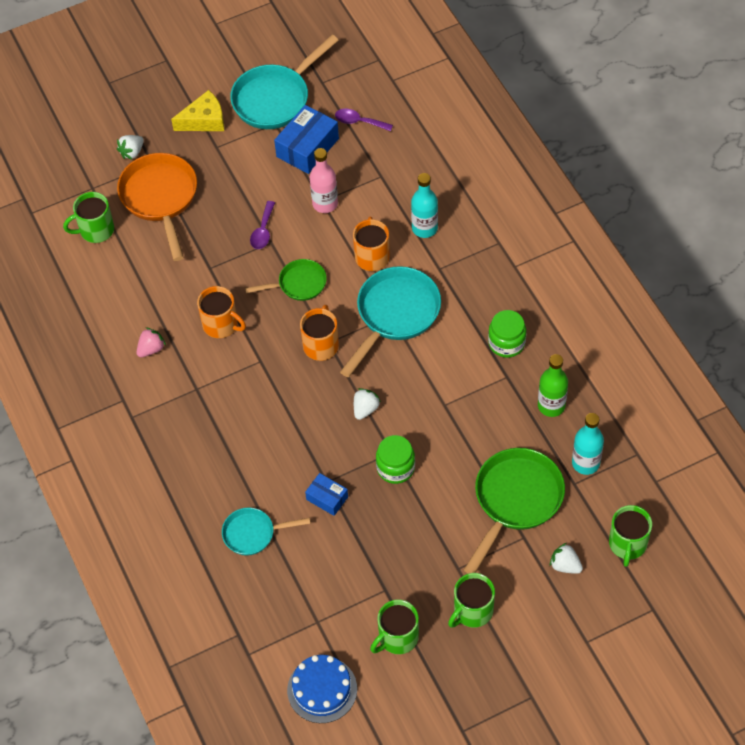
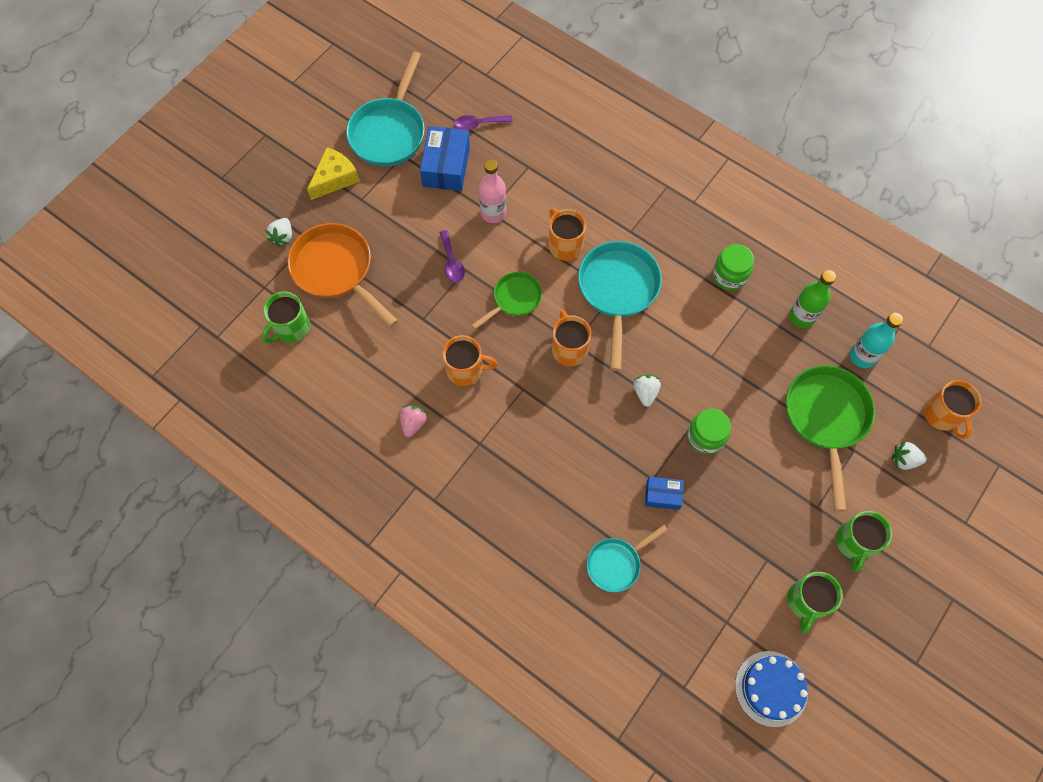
camera: 30 degrees left, 10 degrees up
(424, 228) = (595, 199): turquoise bottle -> none
(627, 544) = (942, 415): green mug -> orange mug

